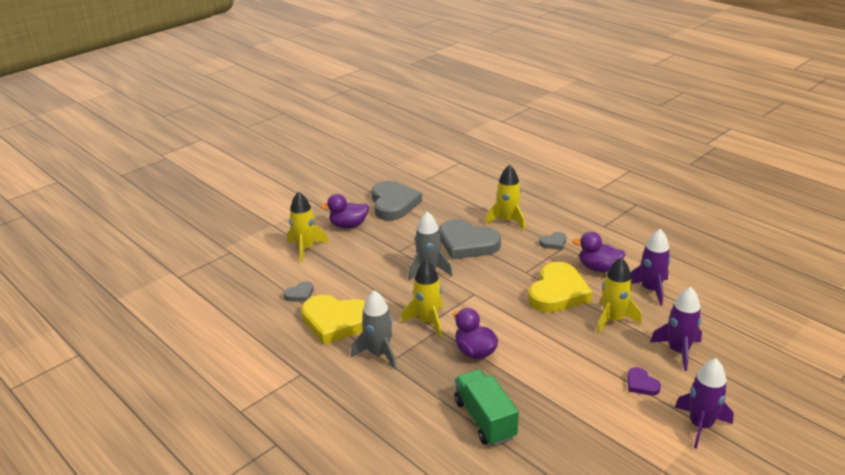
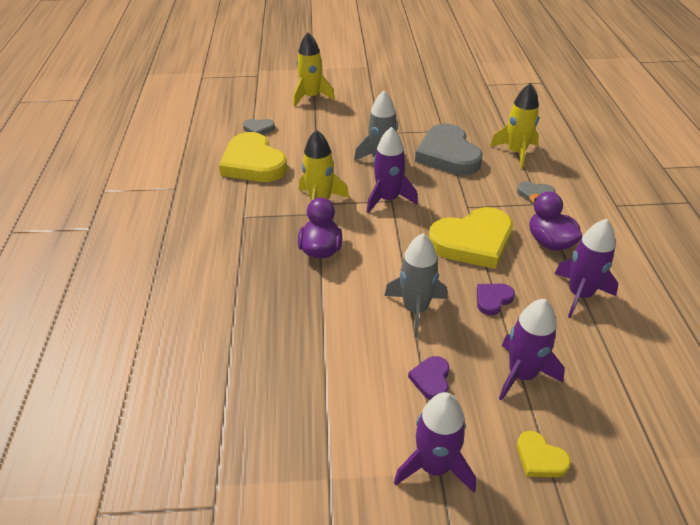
camera: 40 degrees right, 10 degrees up
(348, 225) = (369, 94): purple duck -> none
(379, 353) = (247, 205): grey rocket -> grey rocket (415, 309)
(393, 204) = (430, 93): grey heart -> none
(470, 294) = (388, 199): none -> purple rocket
(485, 419) = (246, 311): green truck -> none
(613, 320) = (493, 299): yellow rocket -> purple heart
(737, 386) = (540, 458): none -> yellow heart

